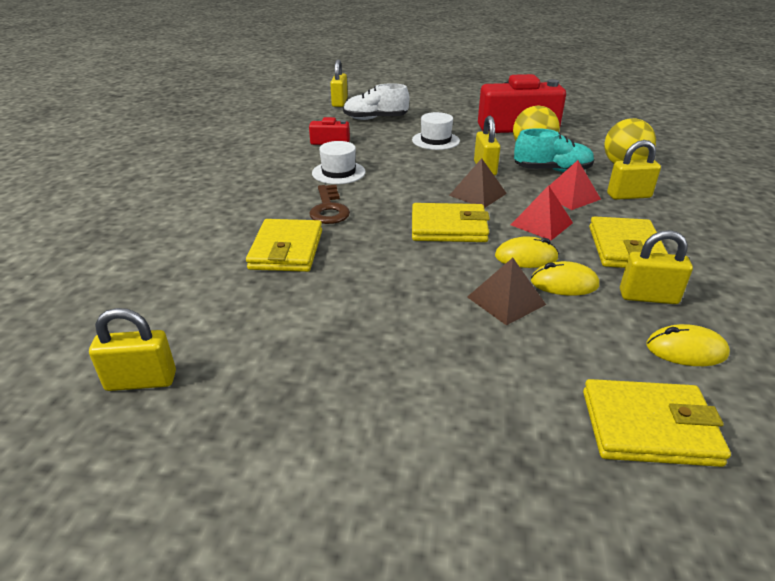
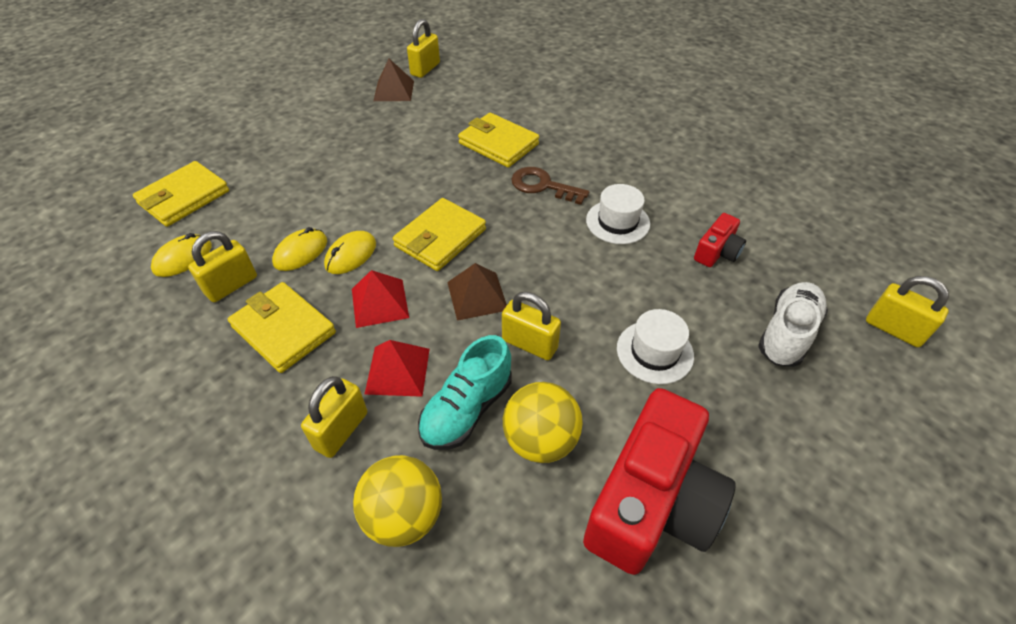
camera: 125 degrees right, 15 degrees up
(506, 300) = (324, 211): brown pyramid -> brown pyramid (394, 90)

